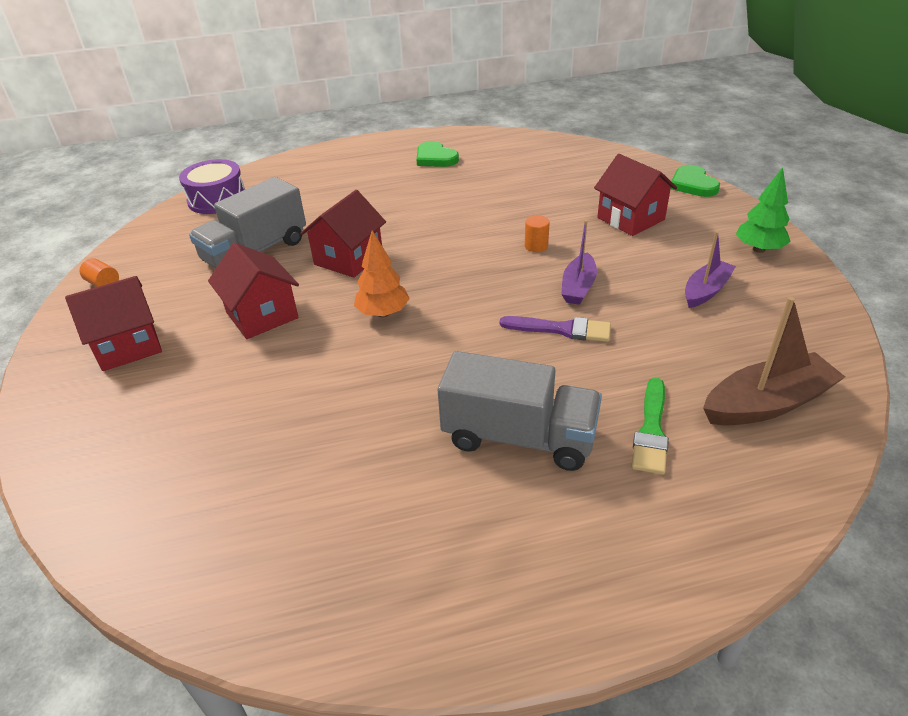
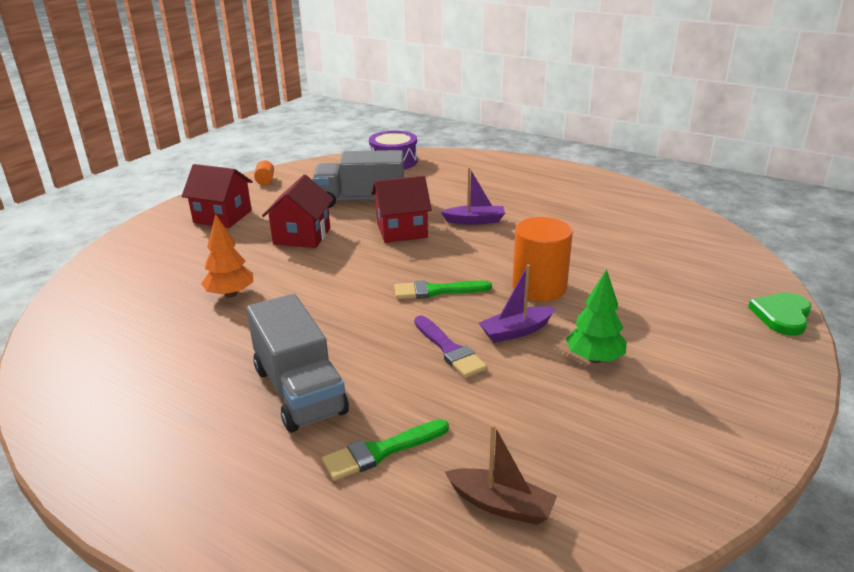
camera: 45 degrees right, 10 degrees down
(383, 313) = (362, 272): orange tree -> orange tree (230, 294)
(435, 158) = (578, 194): green heart -> none
(472, 292) = (437, 291): none -> green brush
(536, 246) = (539, 287): orange cylinder -> orange cylinder, size x2.23
(630, 219) = (659, 310): red house -> none
(705, 291) = (619, 397): purple boat -> purple boat (475, 221)
(758, 249) = (743, 400): green tree -> green tree (594, 358)
(767, 403) = (501, 505): brown boat -> brown boat, size x0.64

